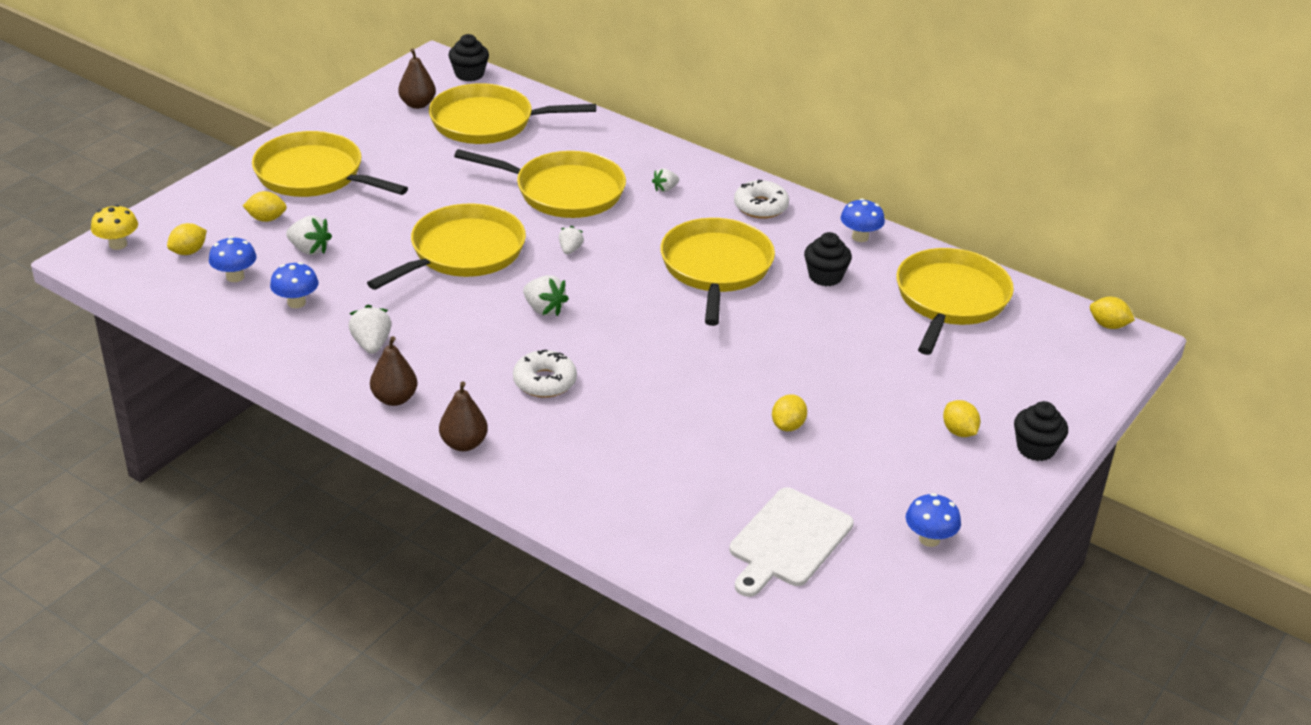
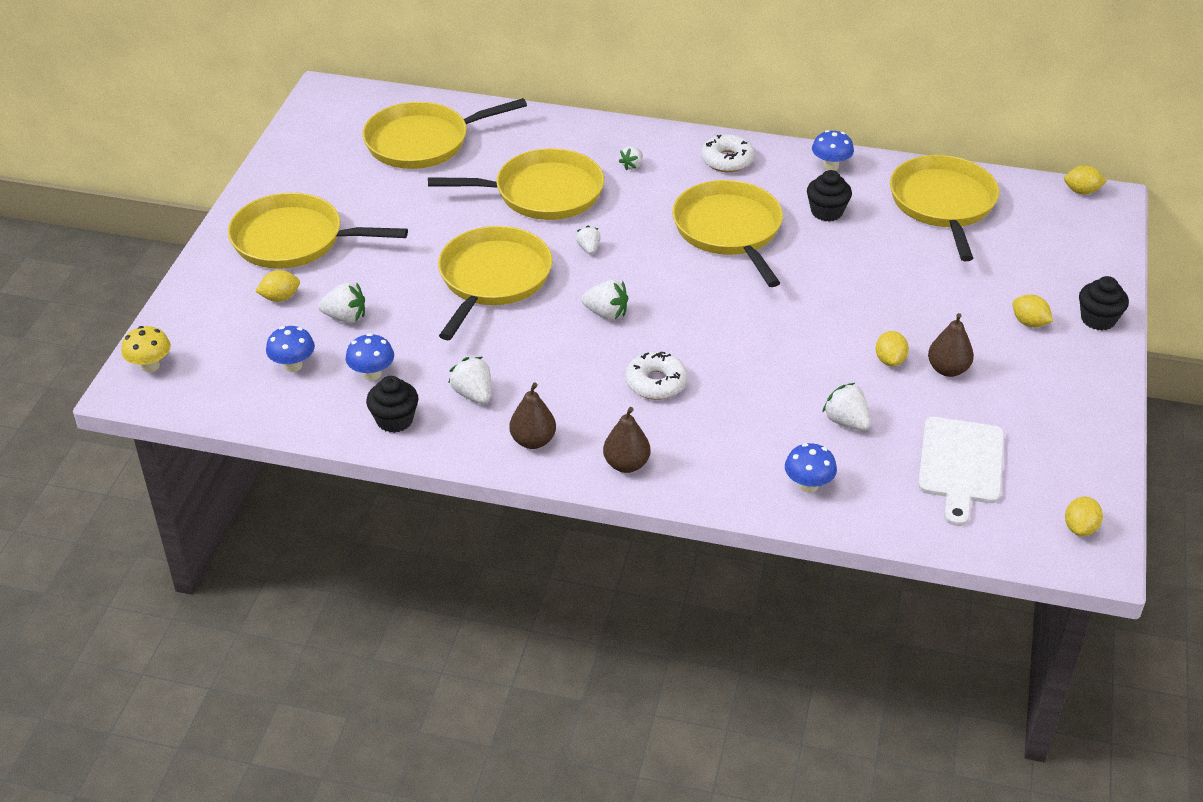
camera: 20 degrees left, 5 degrees up
(189, 252) = (228, 353): yellow lemon -> yellow lemon (1080, 528)
(417, 104) = (342, 141): brown pear -> brown pear (947, 369)
(469, 74) = (370, 97): black cupcake -> black cupcake (394, 420)
(702, 468) = (846, 422): none -> white strawberry
(929, 539) = (1069, 426): blue mushroom -> blue mushroom (808, 485)

